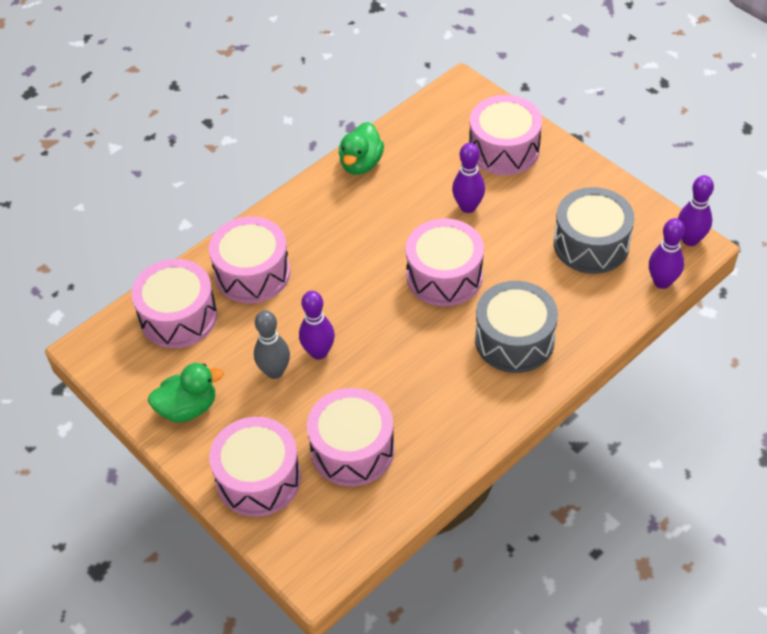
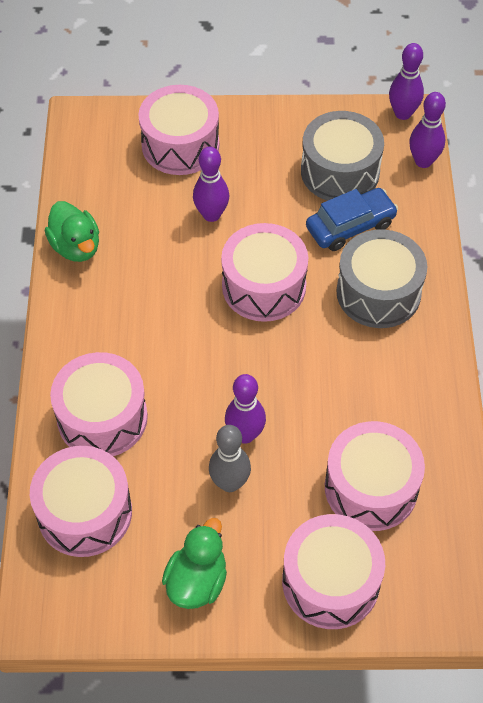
camera: 50 degrees left, 5 degrees up
(551, 284) = (350, 226): none -> blue car

